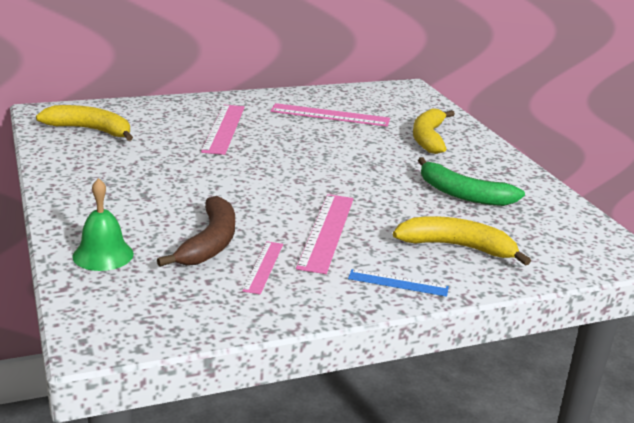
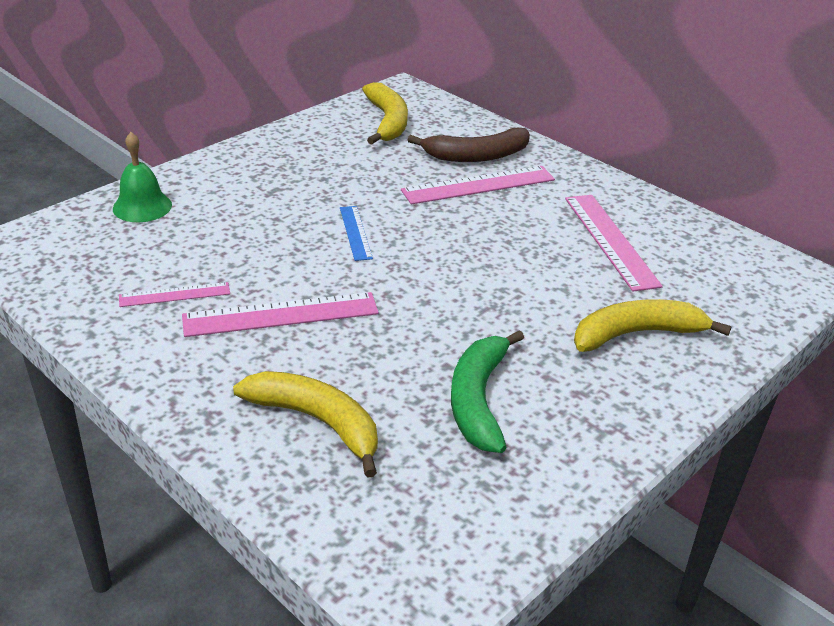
camera: 65 degrees right, 10 degrees up
(210, 243) = (203, 252): brown banana -> brown banana (476, 156)
(398, 283) = (196, 391): blue ruler -> blue ruler (356, 232)
(457, 247) = (317, 422): yellow banana -> yellow banana turned 45 degrees counterclockwise

